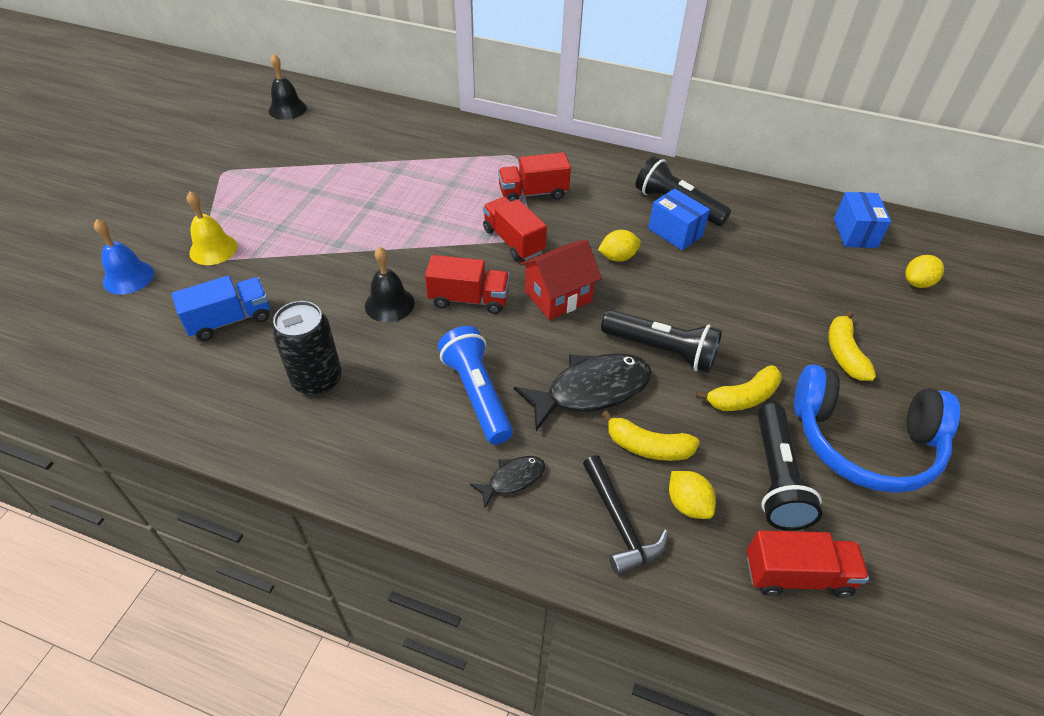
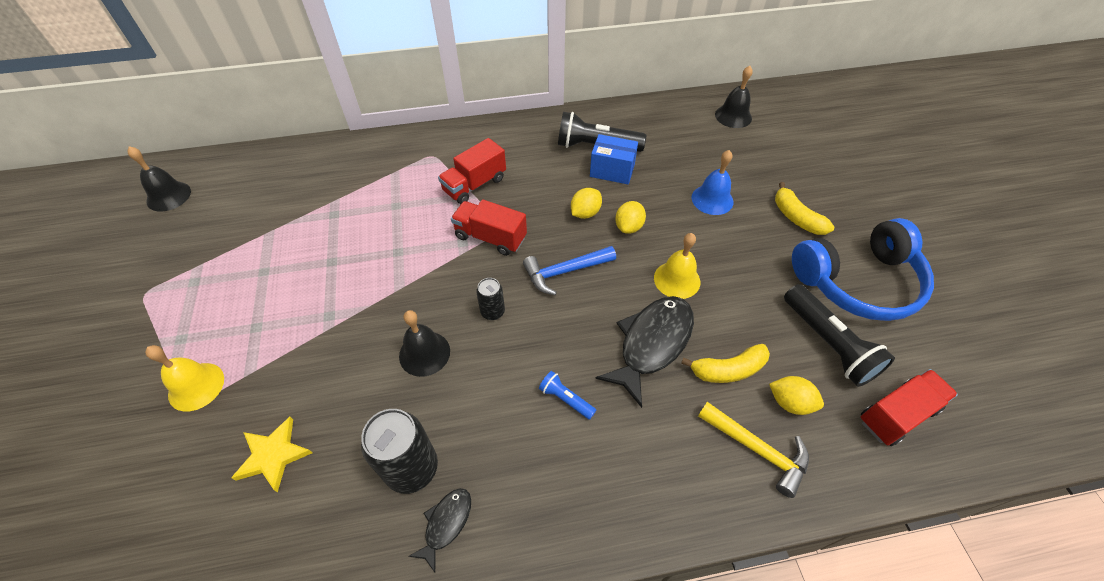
camera: 30 degrees left, 5 degrees up
(128, 277) = (115, 469): blue bell -> blue bell (712, 199)
(230, 320) = (273, 455): blue truck -> yellow star
(469, 299) = (492, 312): red truck -> black can
(477, 394) = (565, 399): blue flashlight -> blue flashlight, size x0.50
(513, 479) = (652, 462): black fish -> black fish (446, 523)
(558, 296) = (565, 271): red house -> blue hammer
(619, 523) = (757, 450): black hammer -> yellow hammer
(661, 350) = (677, 279): black flashlight -> yellow bell
(743, 397) = (760, 289): yellow banana -> none
(855, 233) = (733, 116): blue box -> black bell
(917, 283) = (799, 138): yellow lemon -> yellow lemon (629, 227)

